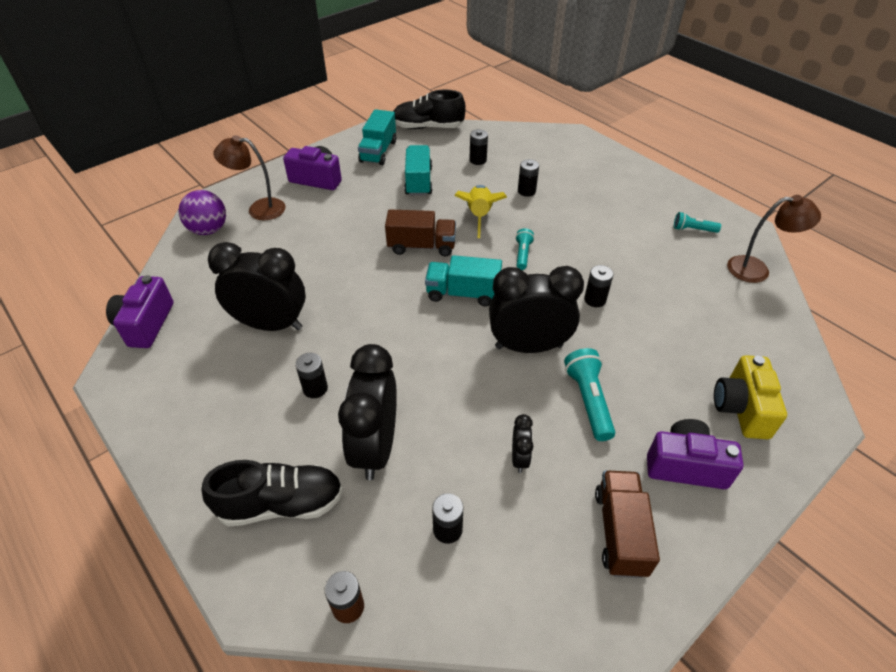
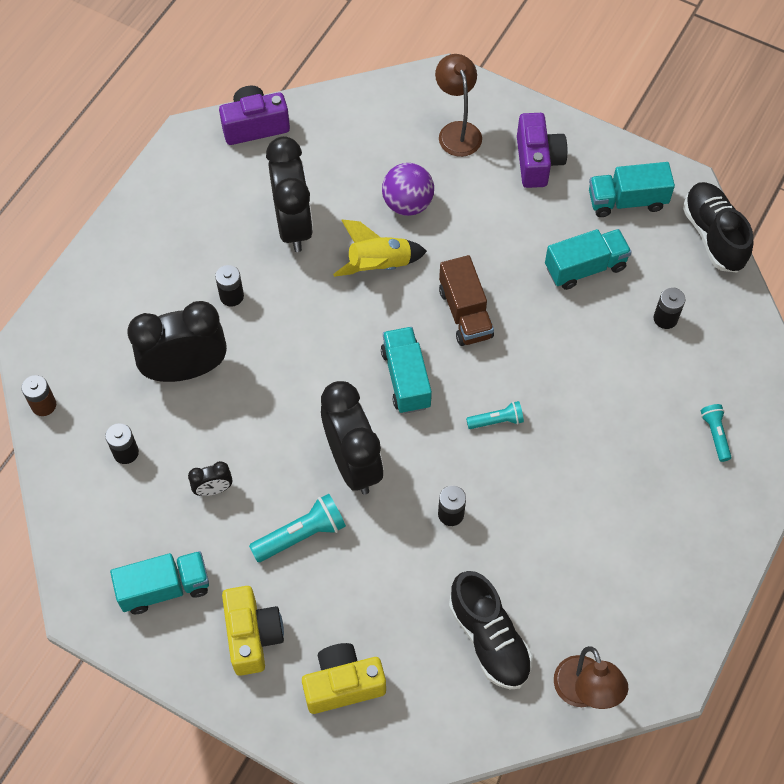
camera: 70 degrees right, 15 degrees up
(209, 230) = (403, 104): purple ball -> purple ball (407, 204)
(281, 504) = (111, 323): black shoe -> black shoe (489, 638)
(479, 216) = (547, 355): yellow rocket -> yellow rocket (379, 265)
(526, 191) = (624, 394): black battery -> none
(620, 532) = (164, 588): brown truck -> turquoise truck
(685, 465) = (252, 636): purple camera -> yellow camera
(693, 229) = (634, 608): turquoise flashlight -> turquoise flashlight (715, 434)

